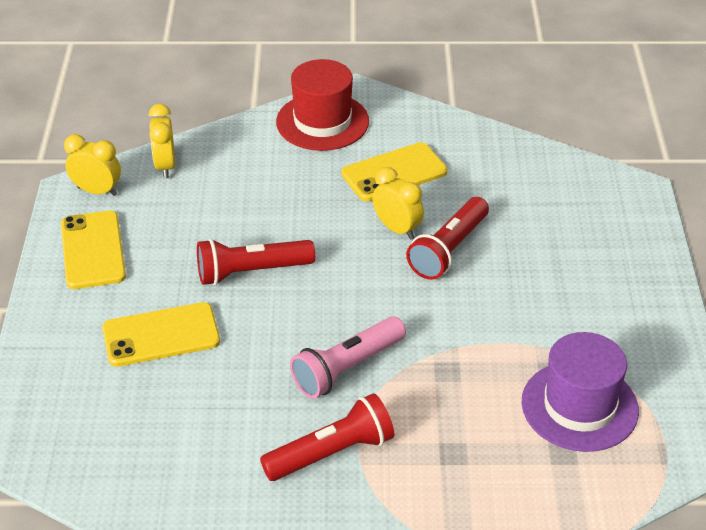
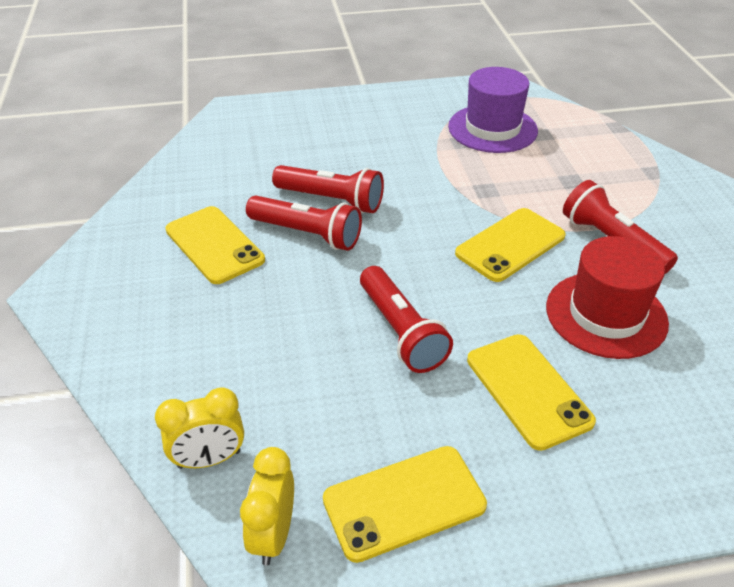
camera: 100 degrees left, 0 degrees up
(322, 122) = (114, 312): red hat -> red hat (606, 314)
(347, 368) = (510, 245): pink flashlight -> yellow phone
(397, 229) = (307, 234): yellow clock -> red flashlight

